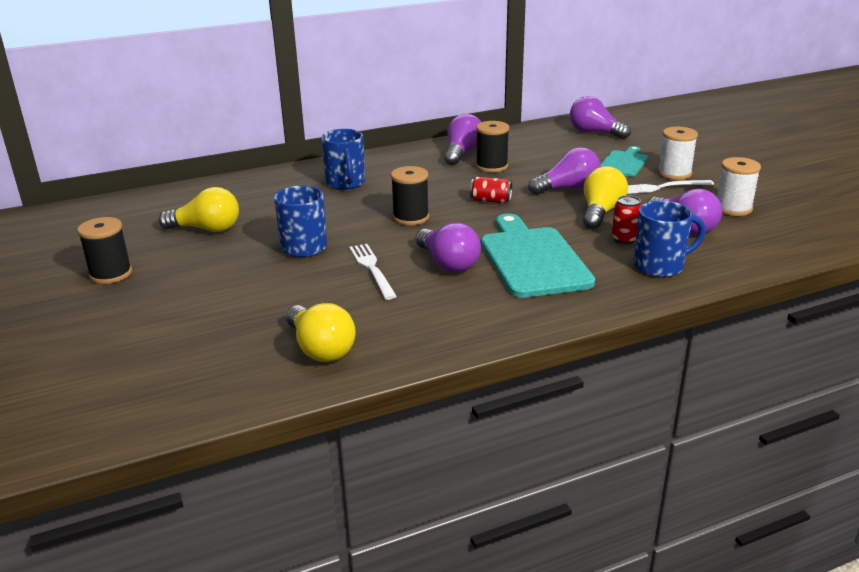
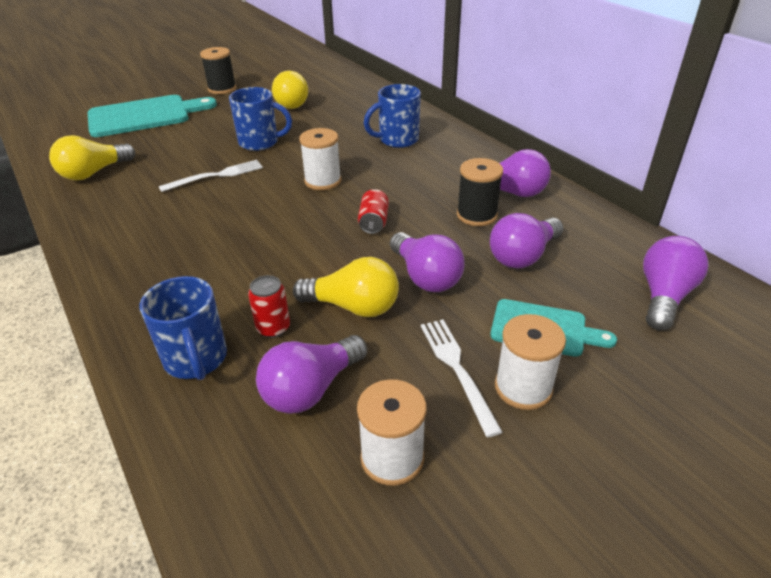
camera: 80 degrees right, 10 degrees up
(410, 217) = (323, 181): black spool -> white spool
(448, 263) = (222, 211): purple light bulb -> purple light bulb (523, 256)
(532, 259) = (226, 259): turquoise cutting board -> turquoise cutting board (144, 116)

